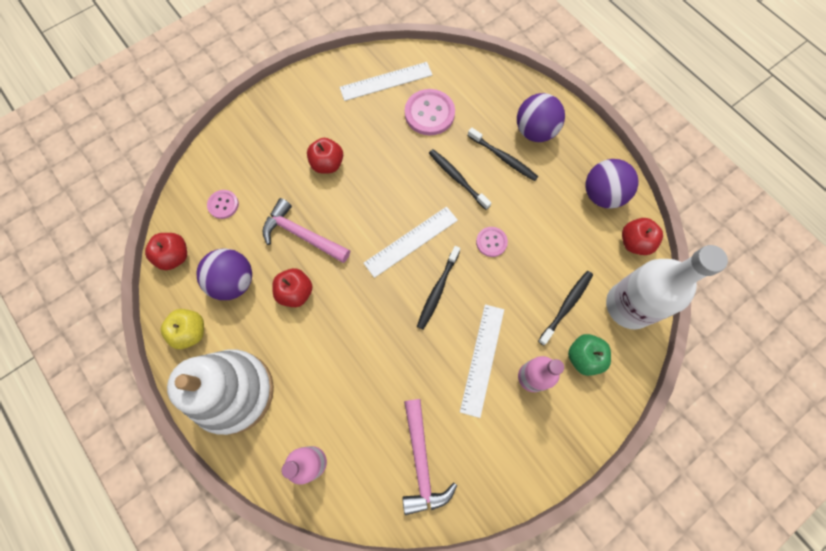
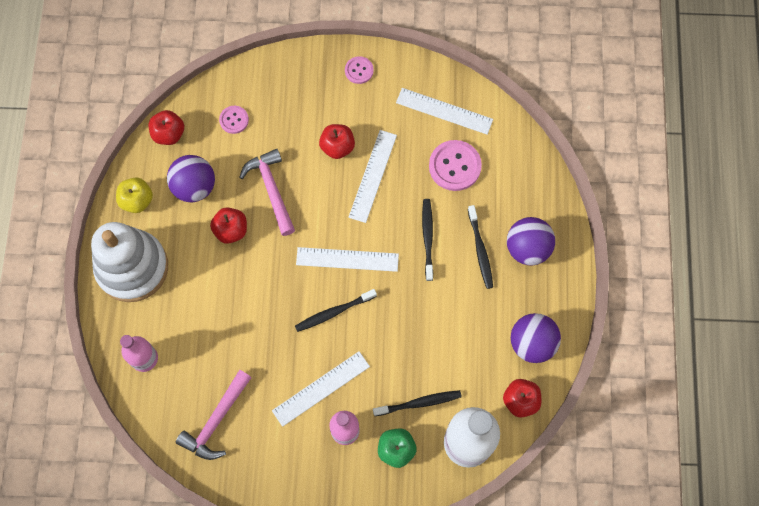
camera: 40 degrees right, 0 degrees up
(374, 165) = (372, 176): none -> white ruler
(491, 242) = (407, 309): pink button -> pink button (359, 70)

